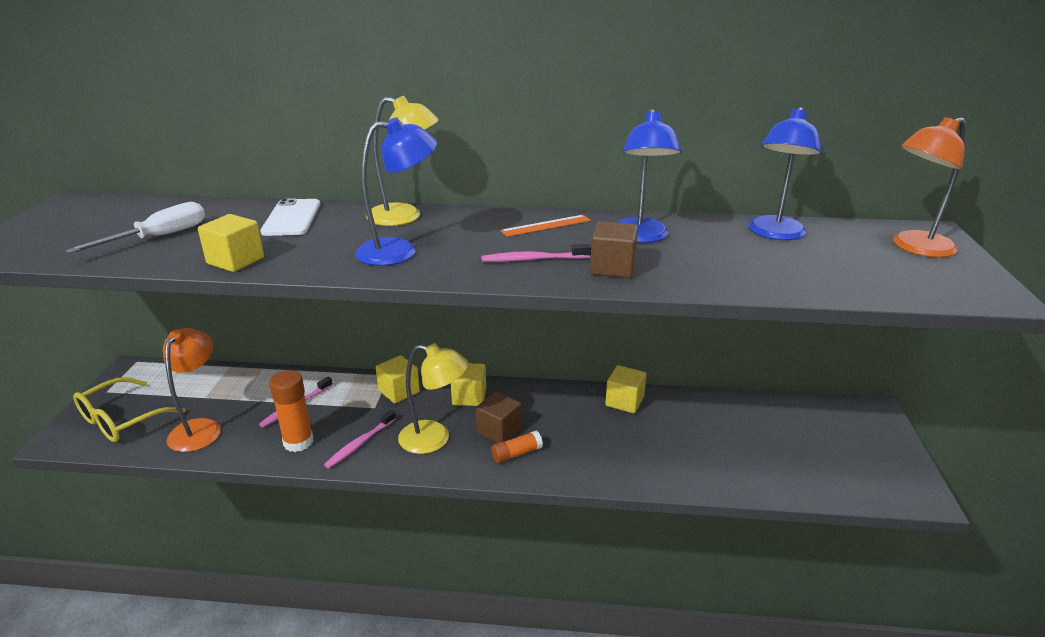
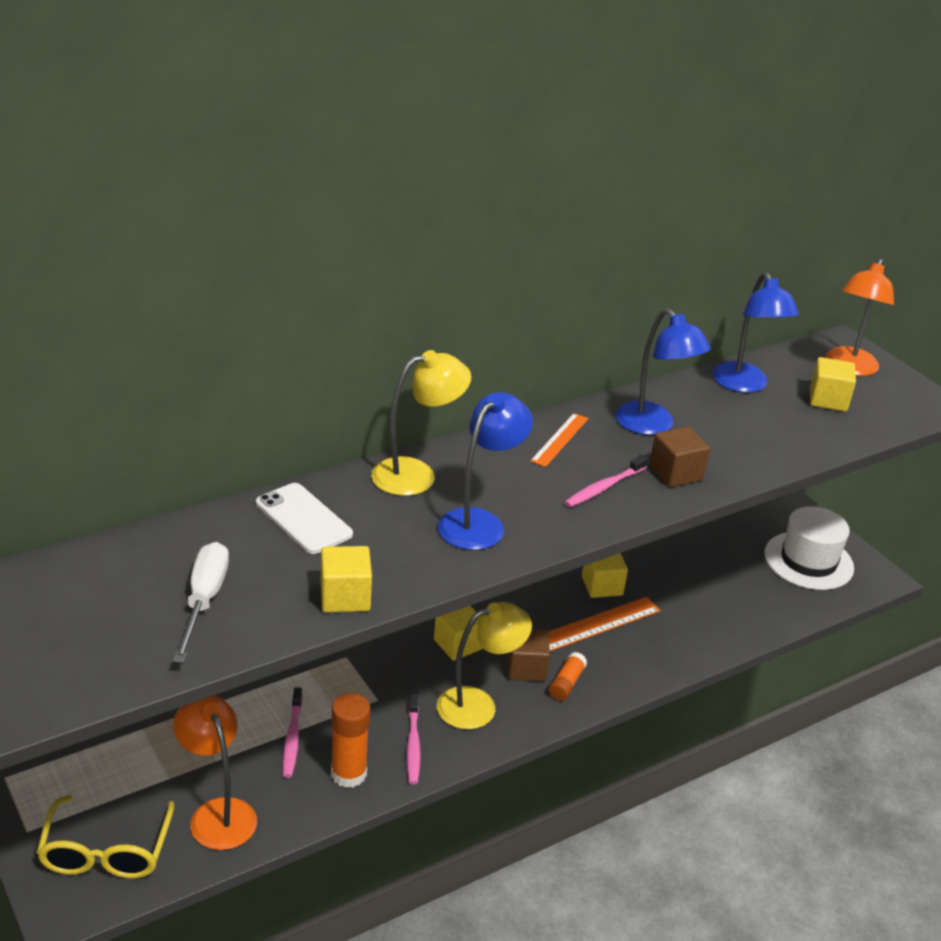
camera: 40 degrees left, 5 degrees up
(399, 391) = (381, 670): yellow cube -> yellow cube (828, 400)
(589, 425) = (597, 625): none -> orange ruler
(847, 453) = (808, 561): none -> white hat

